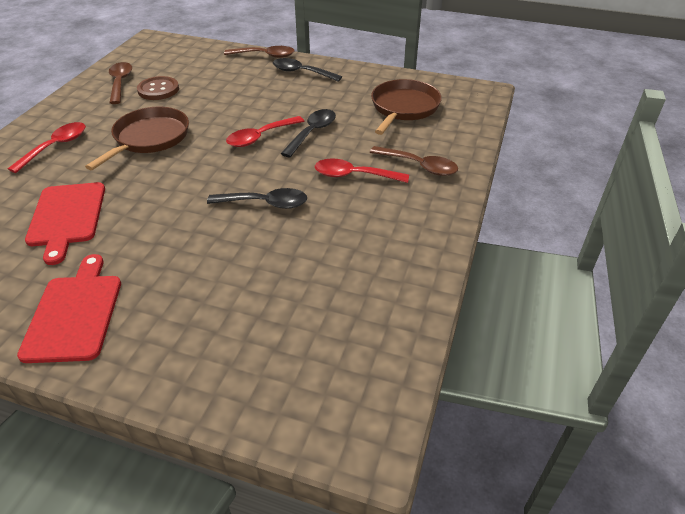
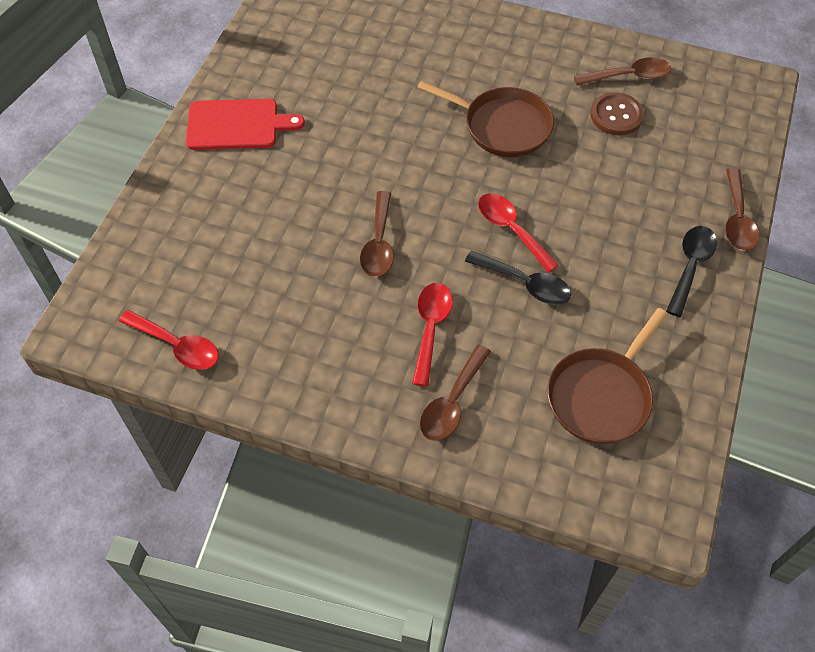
camera: 90 degrees right, 15 degrees up
(56, 147) = (481, 53): red spoon -> red spoon (177, 346)
(67, 217) = (362, 90): red cutting board -> none
(265, 203) = (378, 244): black spoon -> brown spoon
(404, 108) = (601, 396): brown pan -> brown pan turned 105 degrees clockwise

